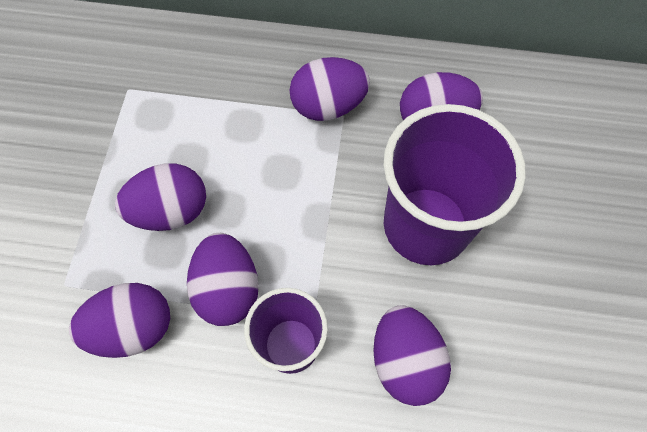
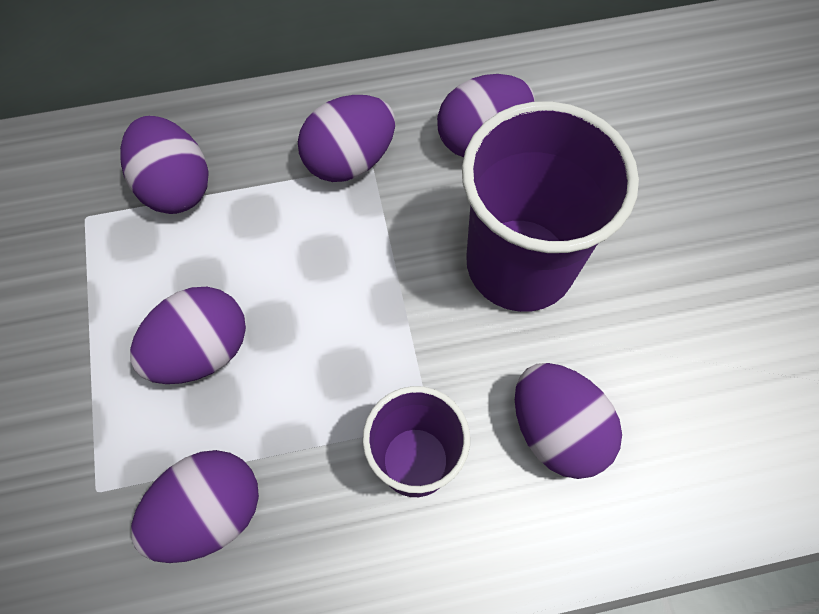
camera: 20 degrees left, 0 degrees up
(228, 289) = (311, 421): purple egg -> purple egg (175, 186)

